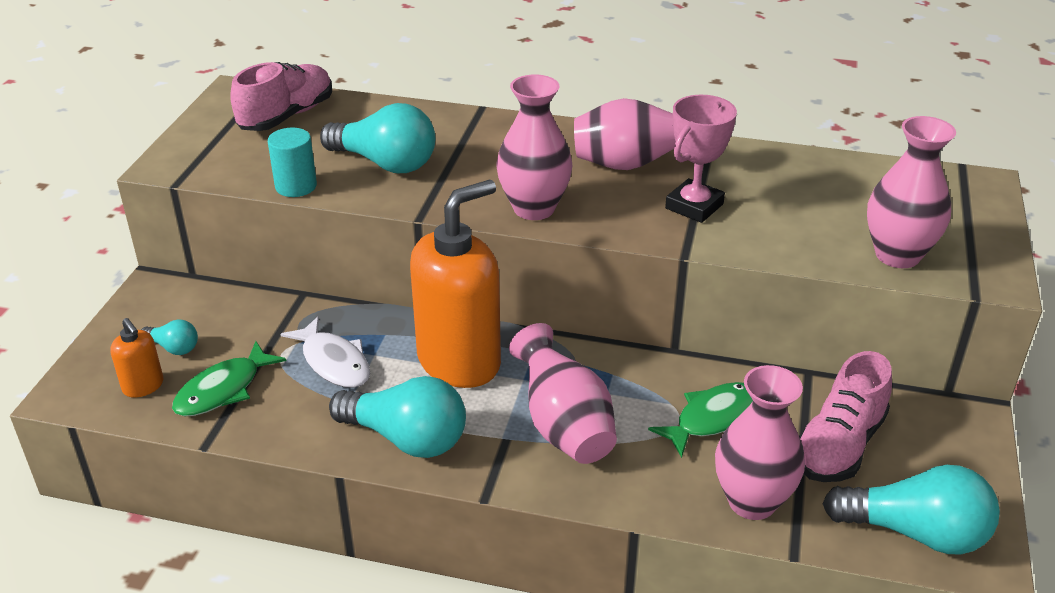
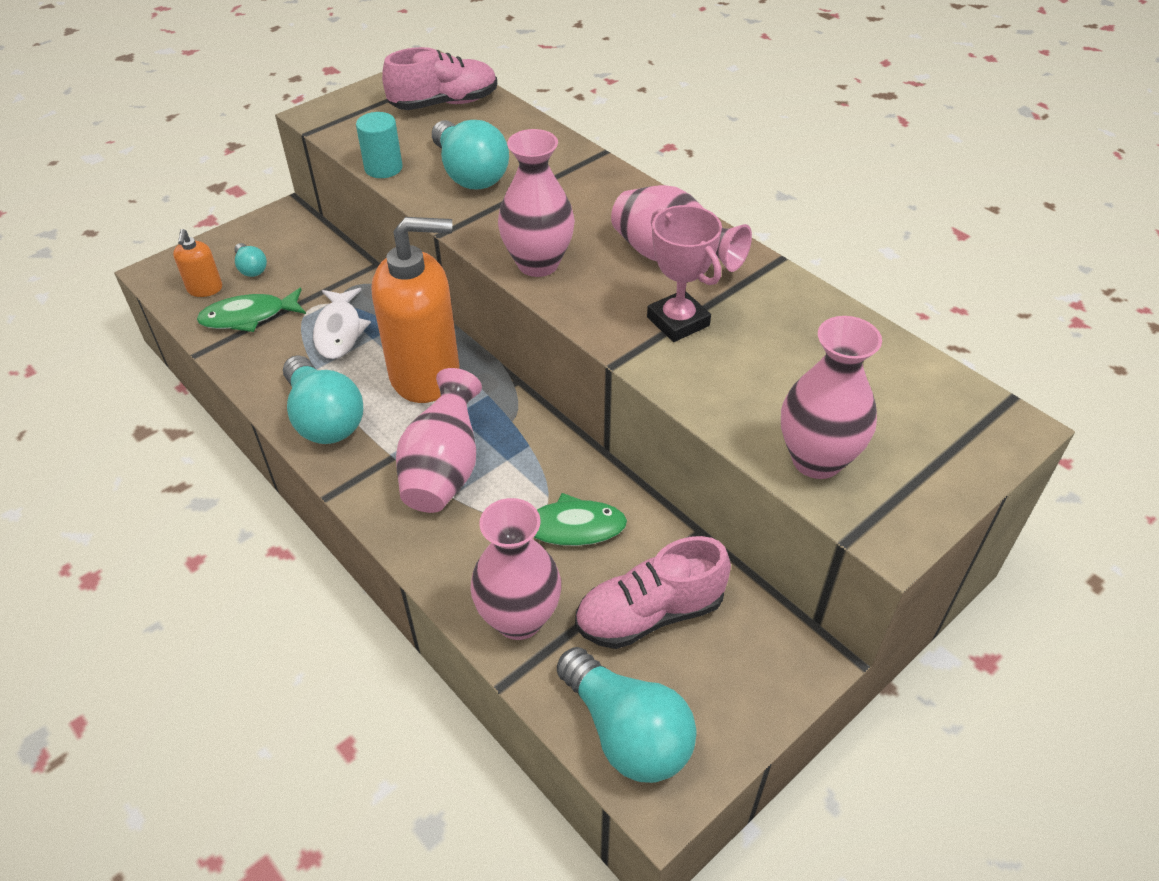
camera: 35 degrees right, 10 degrees up
(694, 206) = (678, 321): pink trophy -> pink trophy turned 75 degrees clockwise

